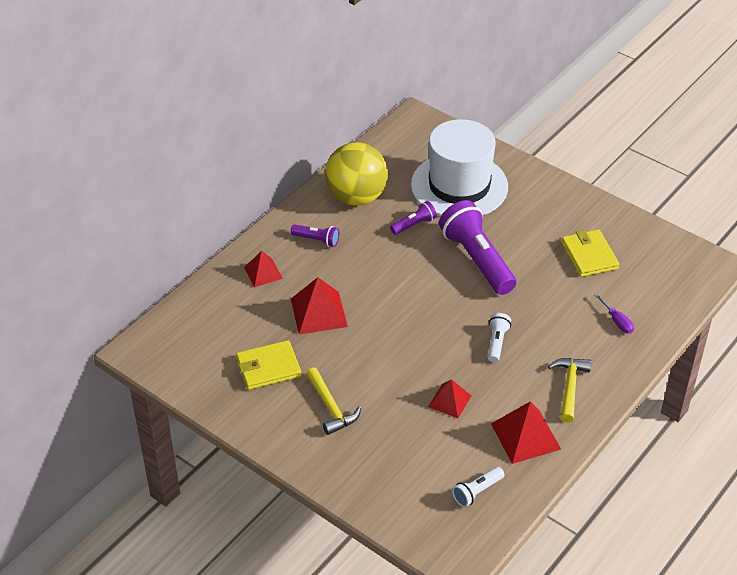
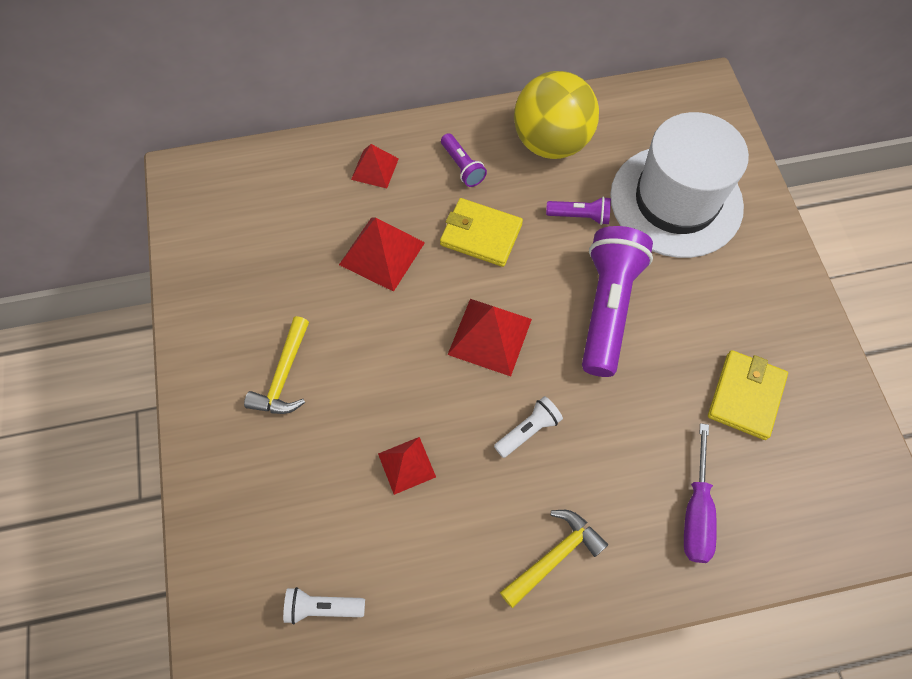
camera: 40 degrees right, 20 degrees up
(268, 367) = (273, 282): yellow wallet -> yellow wallet (481, 235)
(525, 436) = (443, 580): red pyramid -> red pyramid (489, 336)
(616, 321) = (696, 510): purple screwdriver -> purple screwdriver, size x1.60

